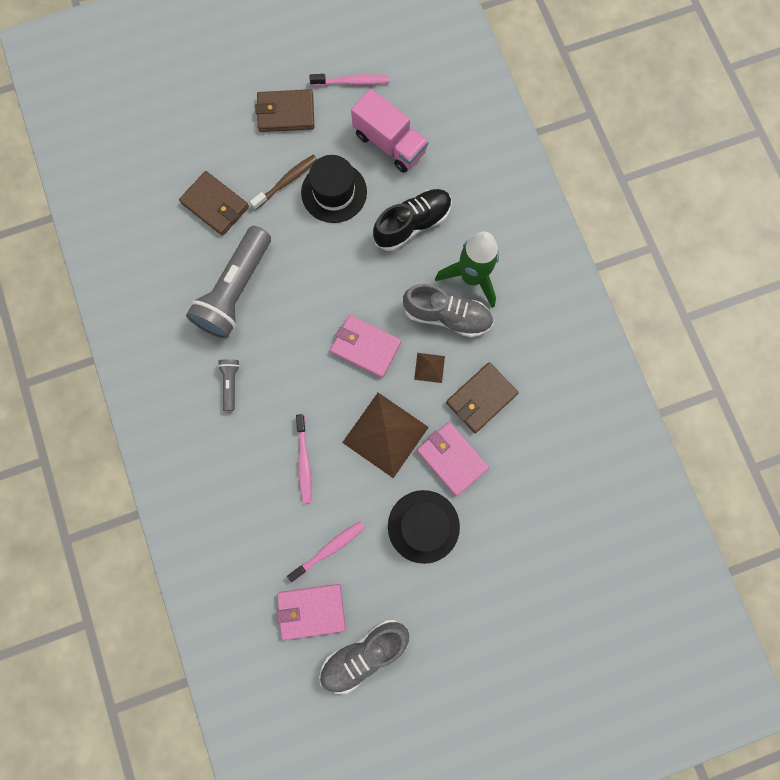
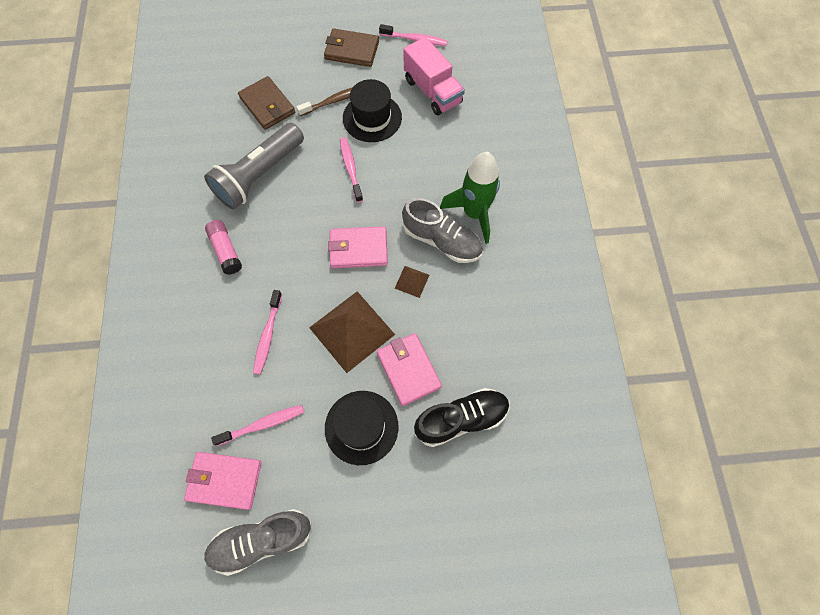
camera: 15 degrees right, 10 degrees down
(230, 384) = (226, 251): grey flashlight -> pink glue stick
(329, 258) = (350, 168): none -> pink toothbrush
(365, 347) = (358, 249): pink wallet -> pink wallet turned 45 degrees counterclockwise
(412, 224) = (433, 158): black shoe -> black shoe (461, 419)
(481, 398) = (453, 321): brown wallet -> none

